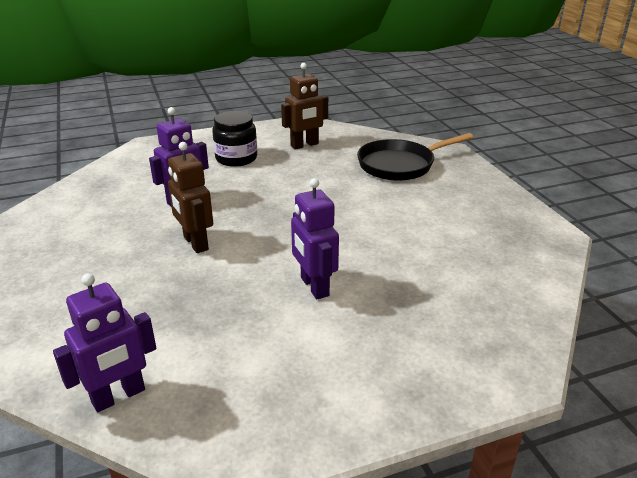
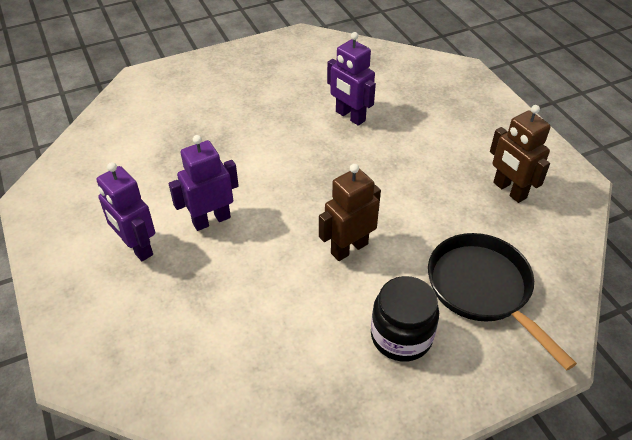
camera: 85 degrees right, 15 degrees up
(118, 396) = (97, 134): purple robot -> purple robot (137, 247)
(195, 243) = (277, 136): brown robot -> brown robot (349, 248)
(236, 158) = (452, 137): black jar -> black jar (401, 336)

